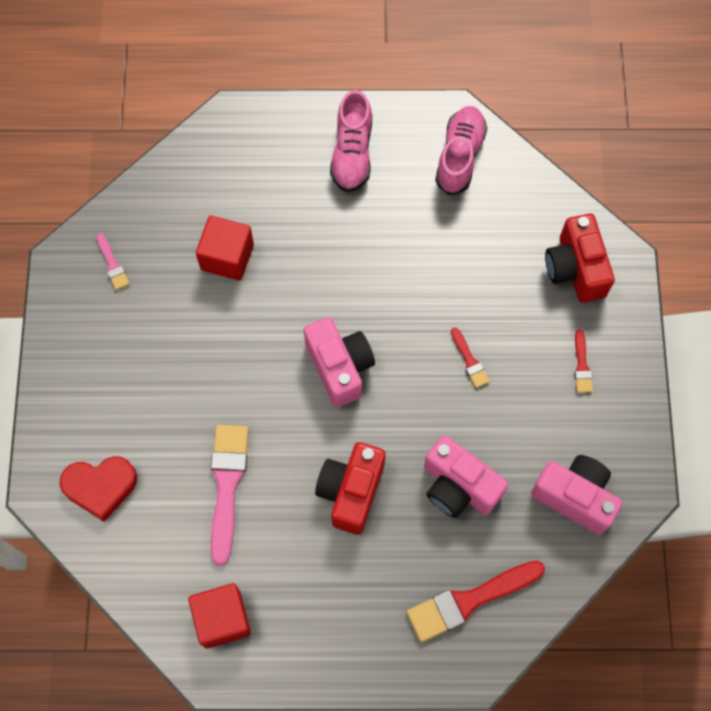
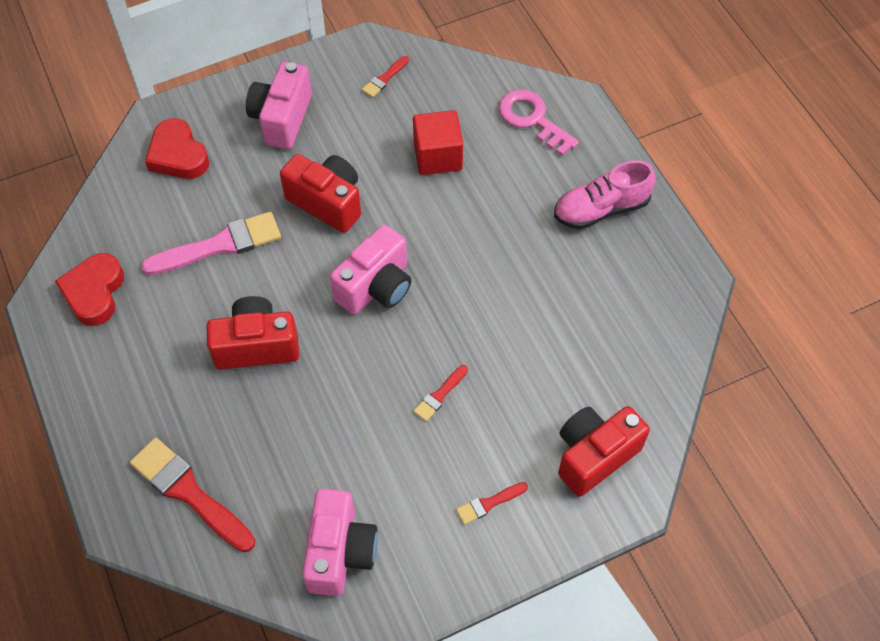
camera: 65 degrees right, 10 degrees down
(112, 264) = (384, 79): pink brush -> red brush
(222, 619) = (94, 292): red cube -> red heart
(228, 372) = (327, 202): none -> red camera
(229, 161) = (532, 119): none -> pink key
(458, 486) = (302, 437): pink camera -> pink camera (282, 119)
(460, 156) = (655, 300): pink shoe -> none

